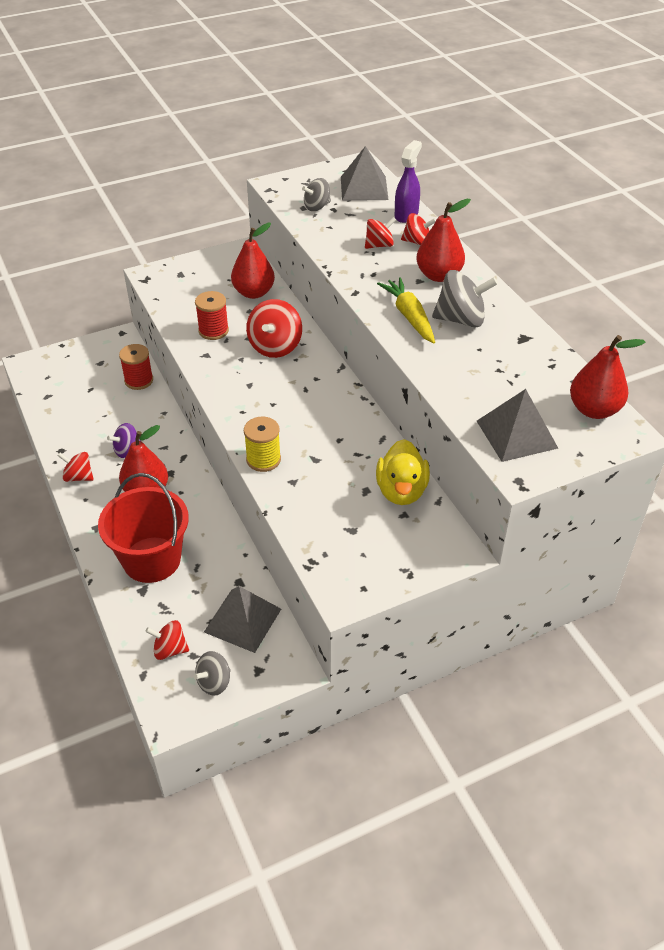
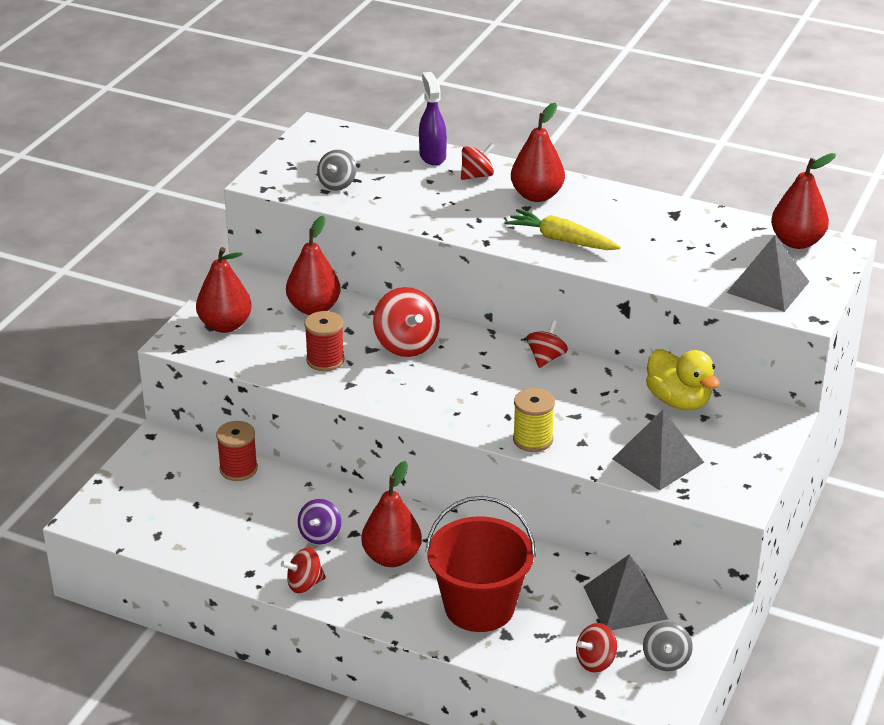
camera: 40 degrees left, 10 degrees down
(189, 277) = (225, 325): none -> red pear
(364, 188) = (356, 148): grey pyramid -> grey pyramid (658, 460)
(379, 245) = (447, 193): red spinning top -> red spinning top (546, 358)
(461, 319) = (606, 222): grey spinning top -> none

